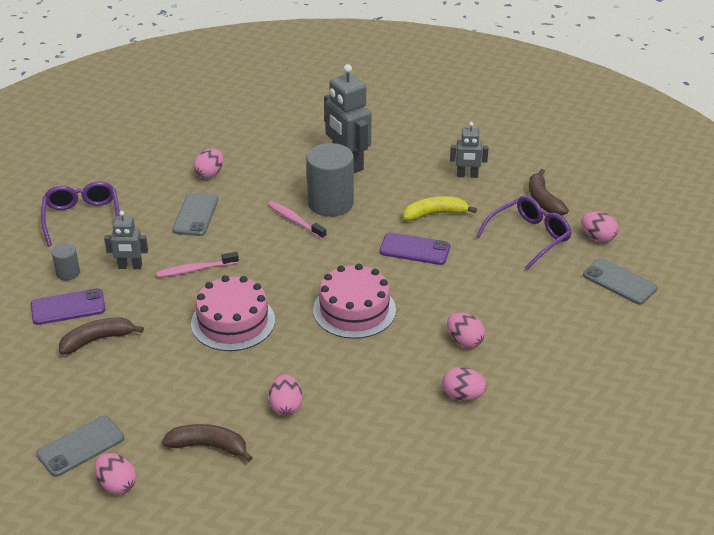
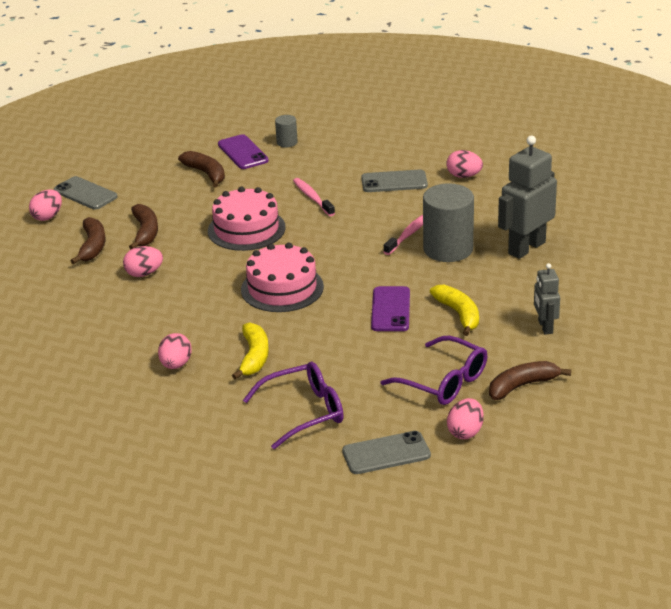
camera: 80 degrees right, 5 degrees down
(82, 218) = (365, 131): purple glasses -> purple glasses (304, 412)
(130, 266) = (305, 167): grey robot -> none
(200, 399) = (145, 232): none -> brown banana
(464, 341) = (254, 357): pink egg -> yellow banana
(619, 282) = (386, 453): grey phone -> grey phone turned 45 degrees clockwise

